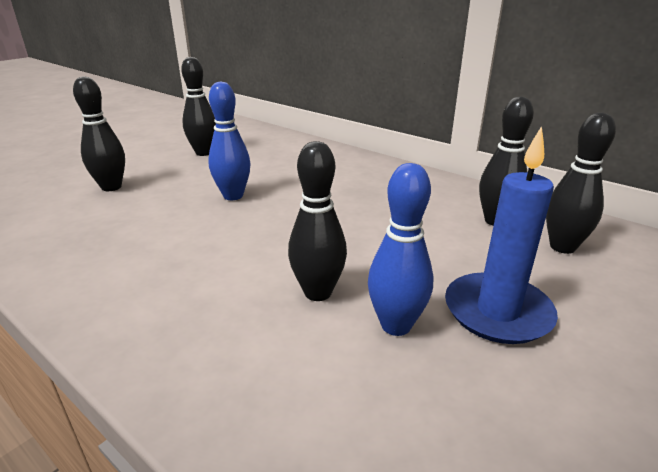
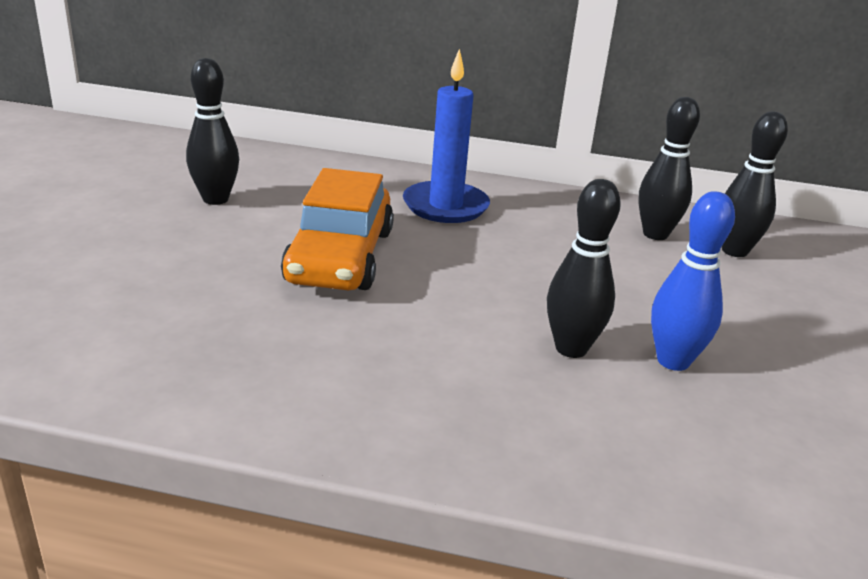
camera: 30 degrees left, 0 degrees up
(111, 187) = (144, 274): black bowling pin -> none
(233, 196) = (340, 256): blue bowling pin -> orange car
(497, 312) = (739, 326): blue candle -> blue candle (445, 206)

